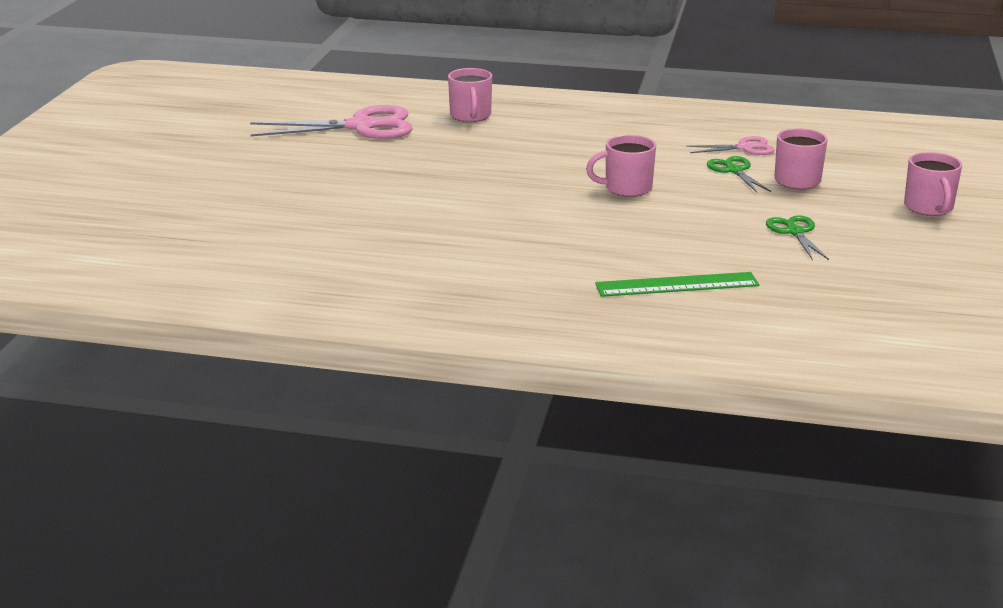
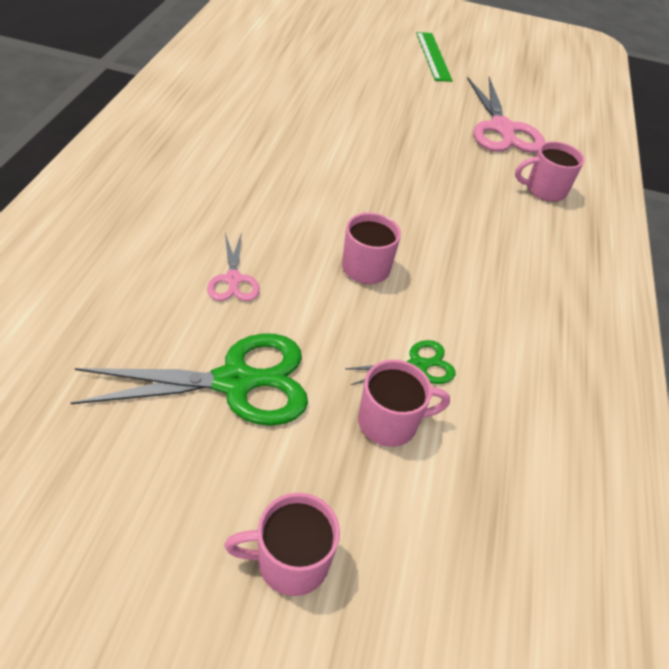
camera: 85 degrees right, 20 degrees up
(677, 285) = (136, 262): green ruler -> green ruler (433, 56)
(745, 148) = (493, 393): pink scissors -> pink scissors (233, 280)
(795, 232) = (236, 382): green scissors -> green scissors, size x1.93

